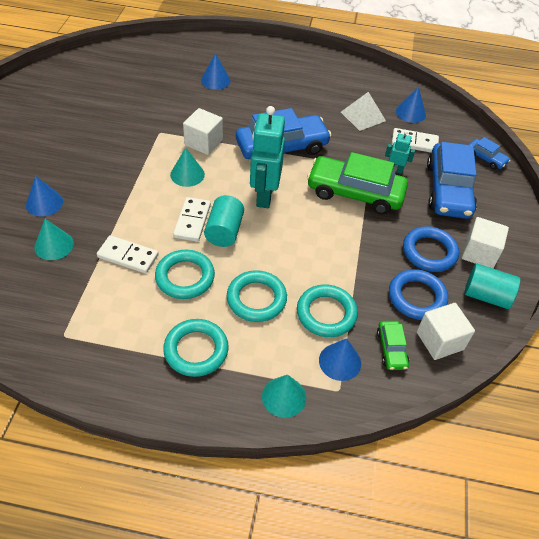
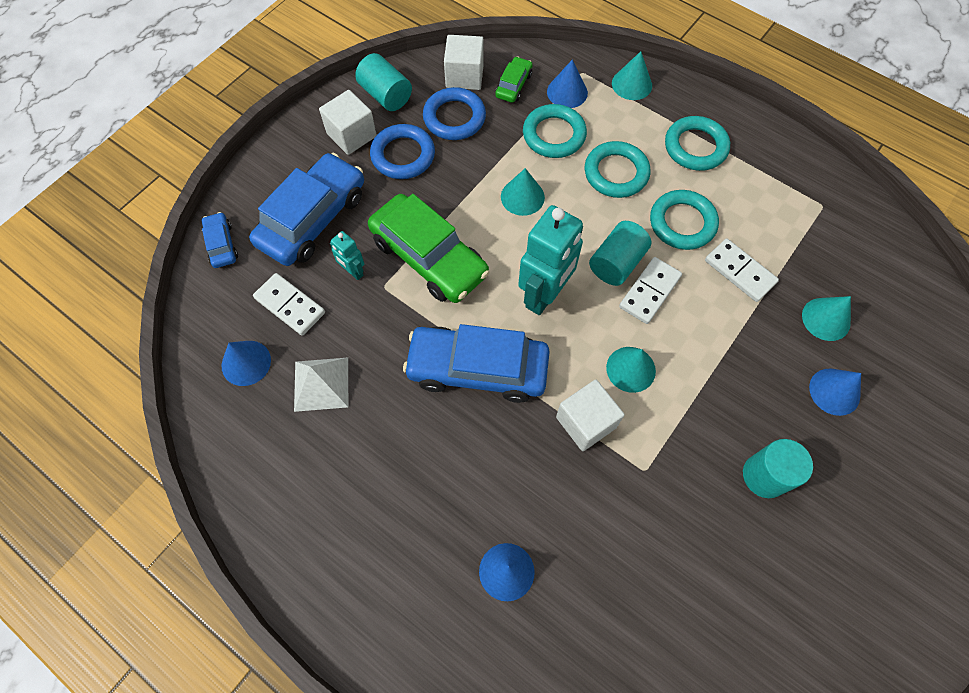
camera: 150 degrees left, 15 degrees up
(86, 149) = (764, 476): none -> turquoise cylinder
(319, 253) = (522, 197): none -> turquoise cone

